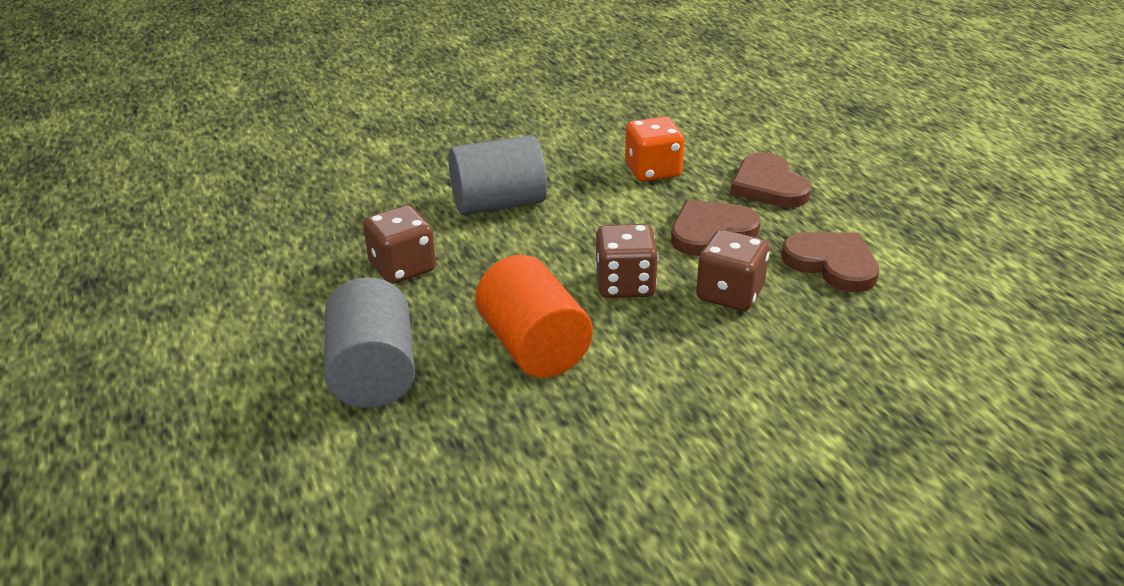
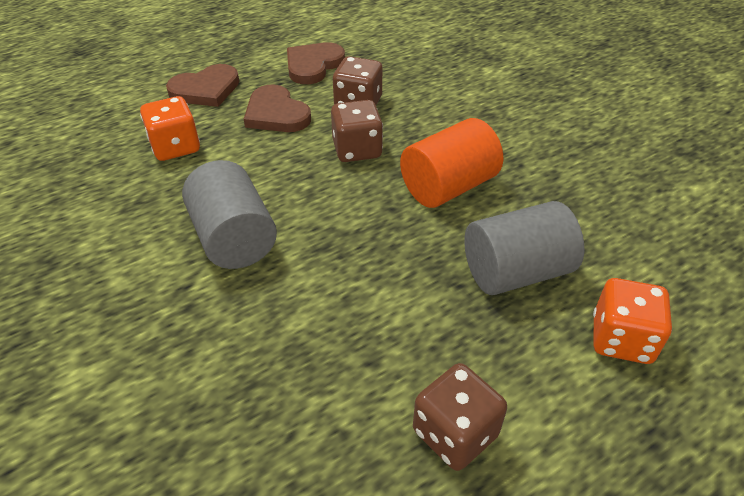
camera: 100 degrees left, 10 degrees up
(244, 430) = (621, 339): none -> orange dice
(402, 268) = (358, 288): brown dice -> brown dice (455, 433)

